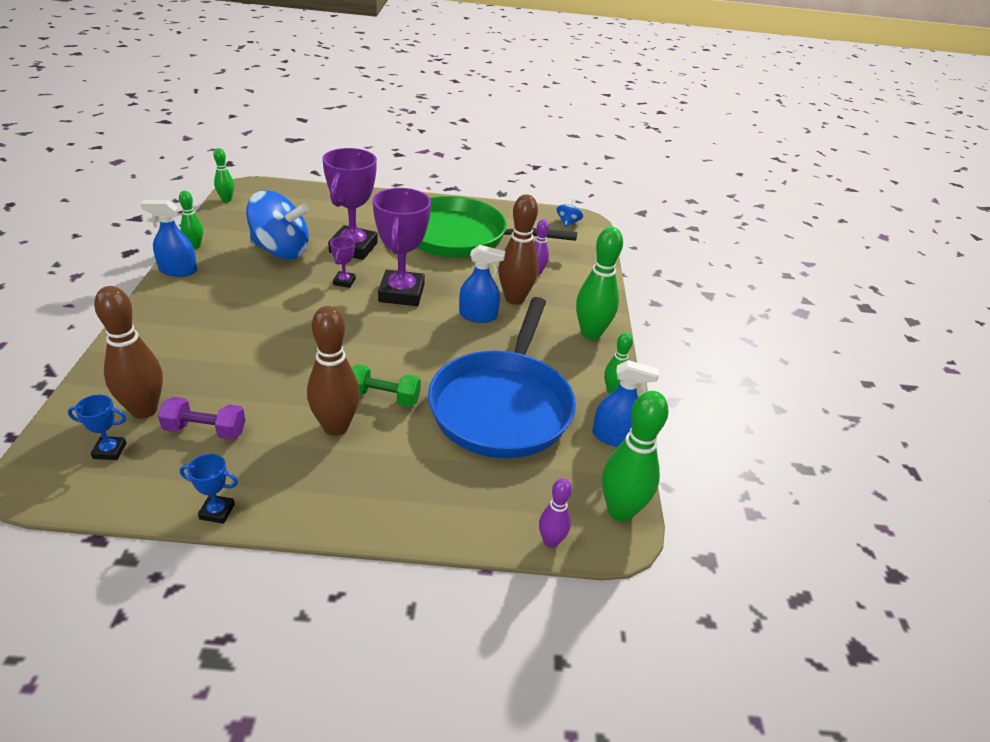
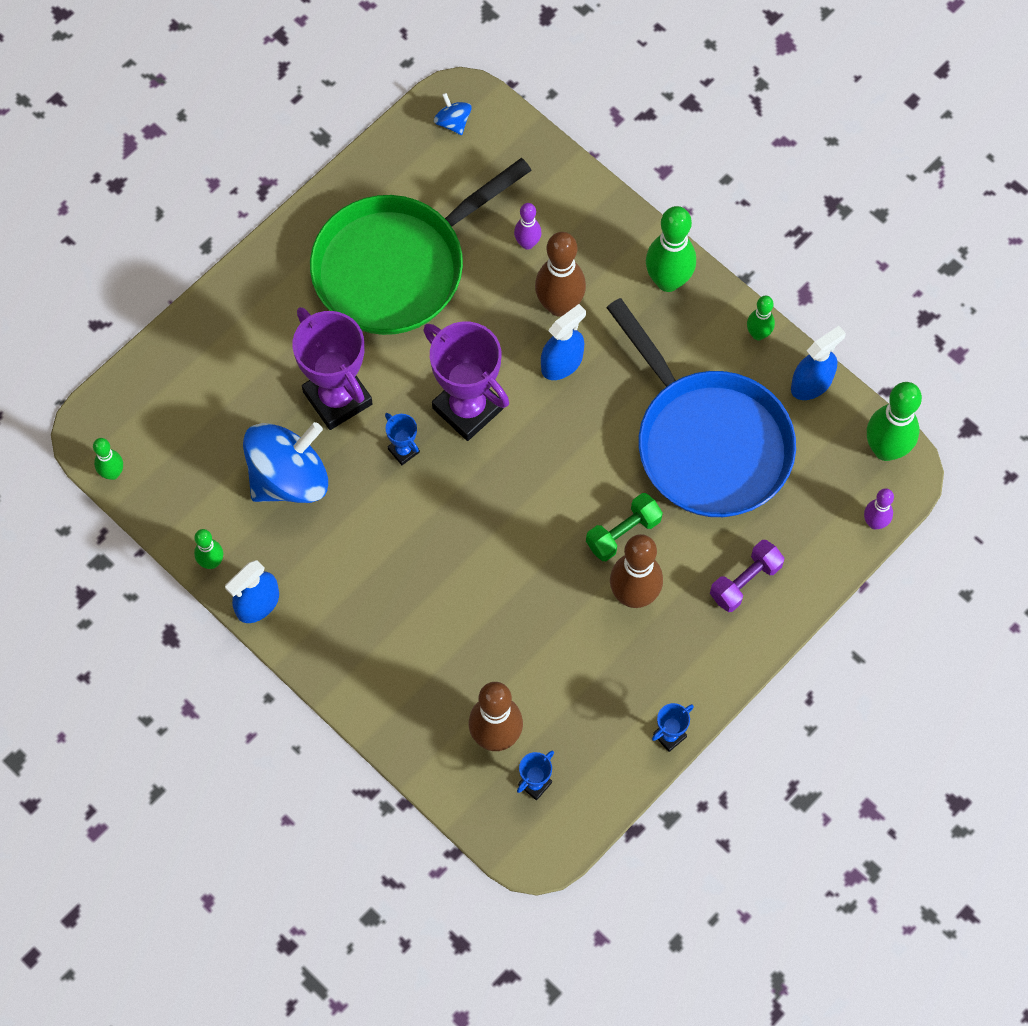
camera: 45 degrees left, 30 degrees up
(205, 431) = (562, 700): purple dumbbell -> purple dumbbell (745, 581)
(344, 282) = (403, 450): purple trophy -> blue trophy

